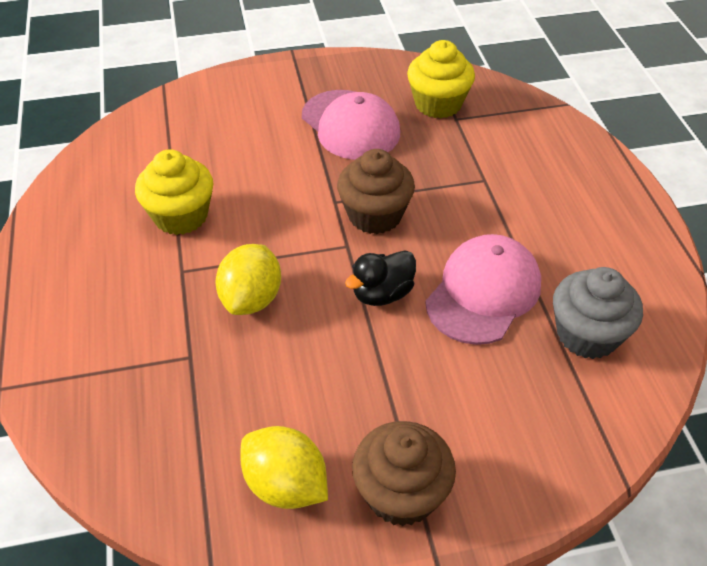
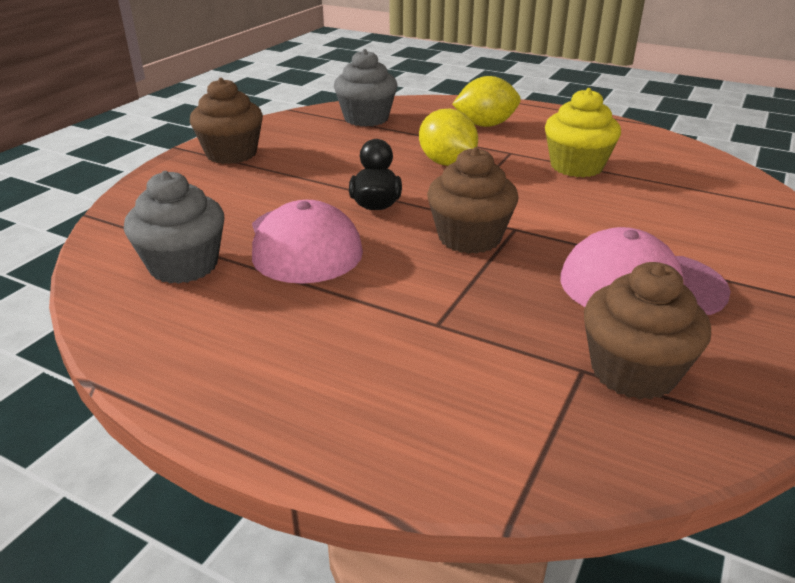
camera: 130 degrees right, 15 degrees down
(180, 448) = (366, 118): none -> grey cupcake
(285, 485) = (296, 132): yellow lemon -> yellow lemon (485, 125)
(438, 104) = (633, 371): yellow cupcake -> brown cupcake

